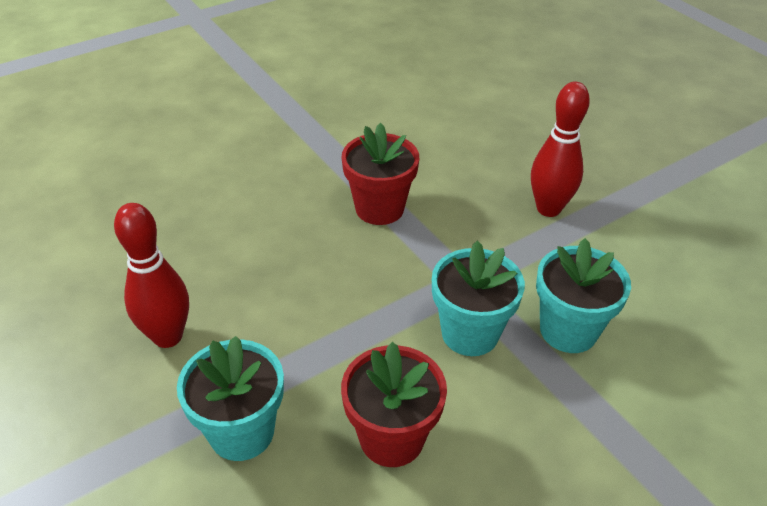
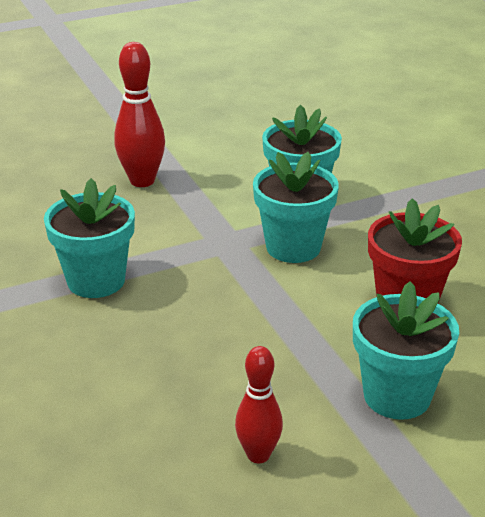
camera: 80 degrees left, 10 degrees down
(168, 336) = (258, 455): red bowling pin -> red bowling pin, size x0.65
(379, 208) = (96, 281): red flower pot -> turquoise flower pot

